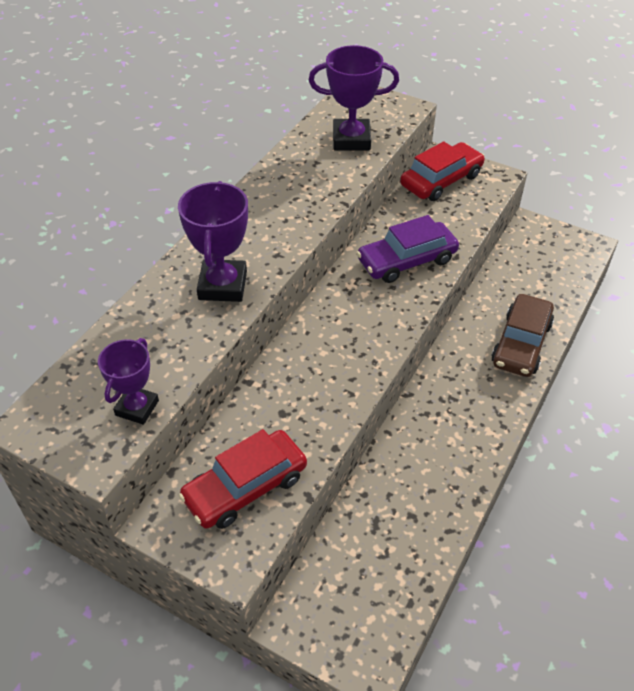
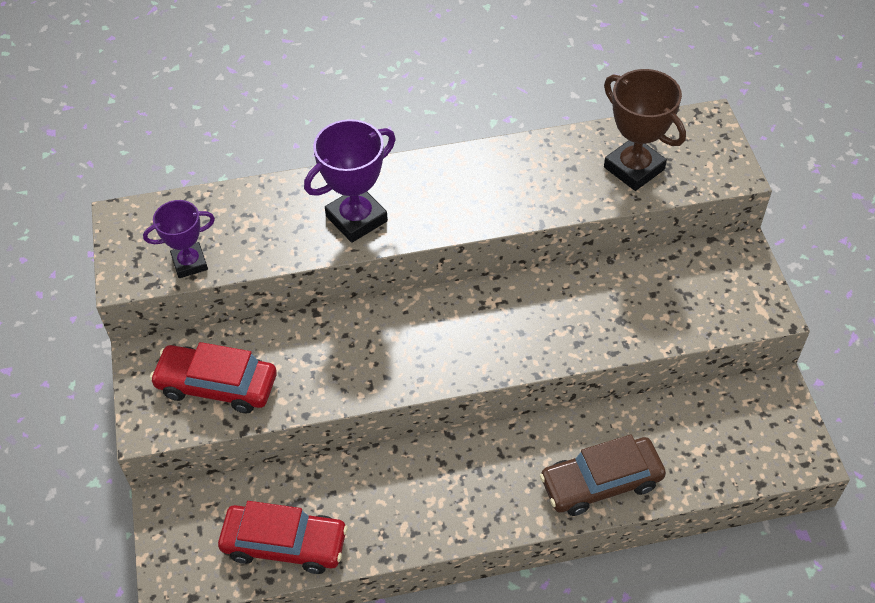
camera: 50 degrees right, 5 degrees up
(351, 140) = (634, 168): purple trophy -> brown trophy
(406, 260) = (566, 320): purple car -> none
(441, 180) = (707, 273): red car -> red car (284, 544)

